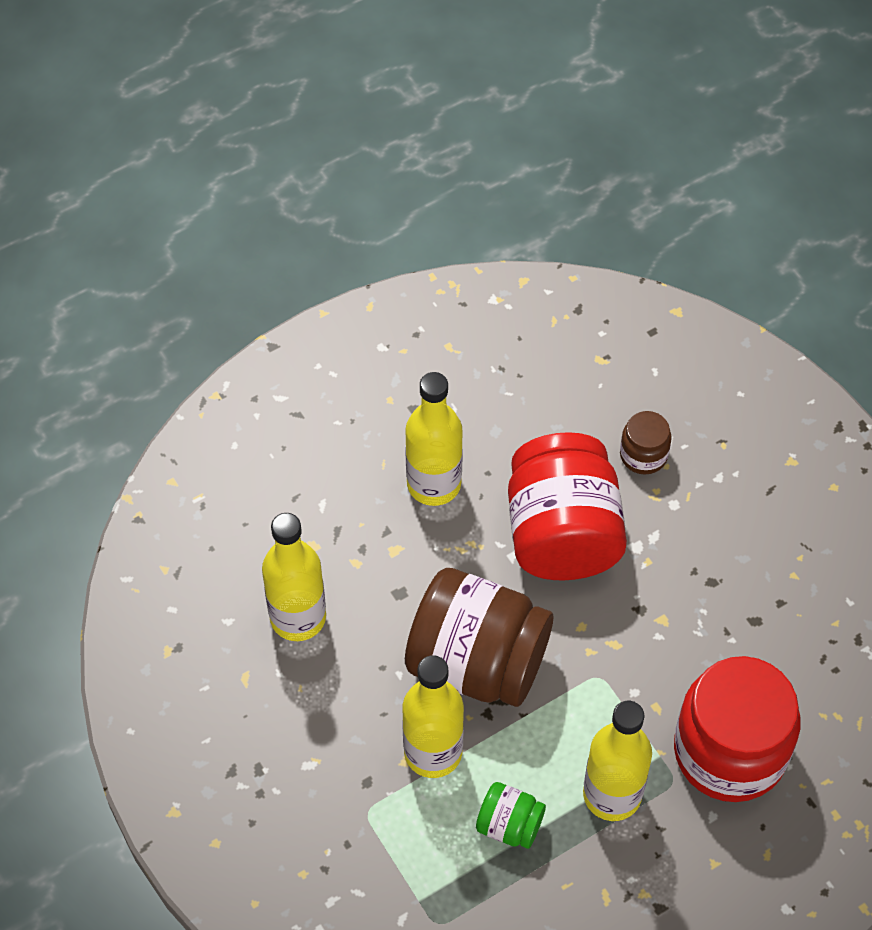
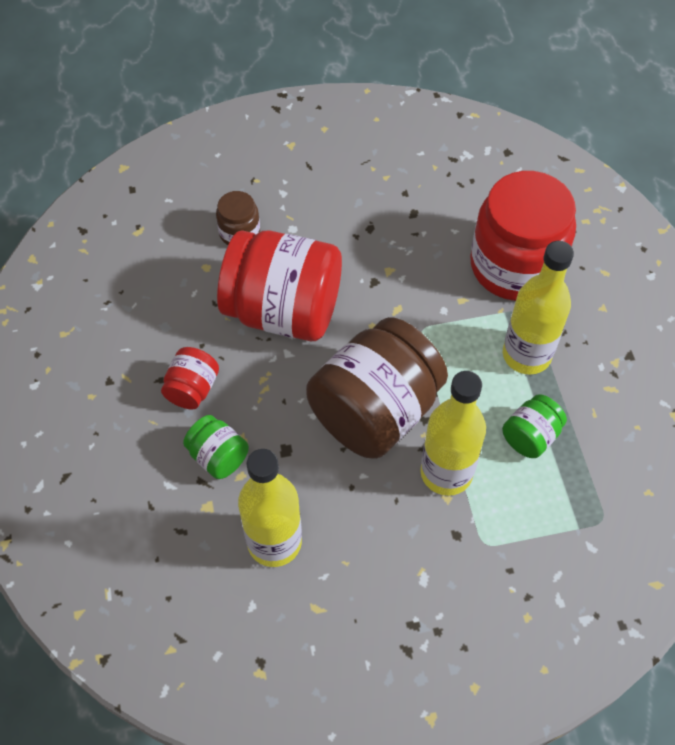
camera: 70 degrees left, 0 degrees up
(368, 535) = (218, 457): none -> green jar
(434, 484) = (192, 389): yellow bottle -> red jar

